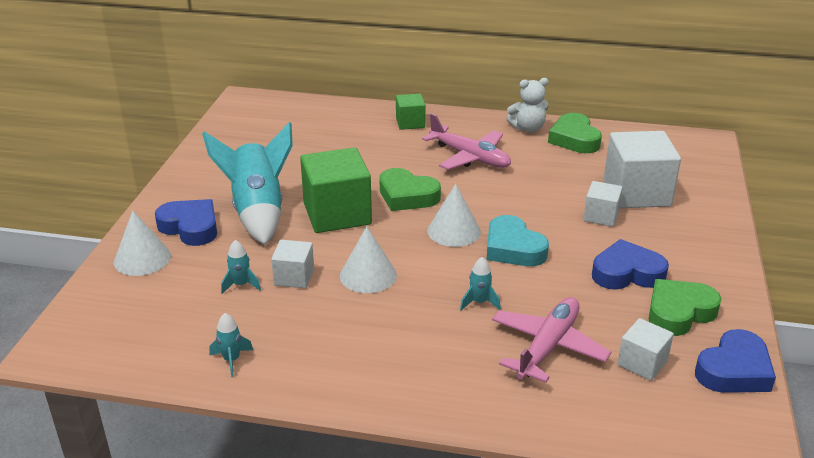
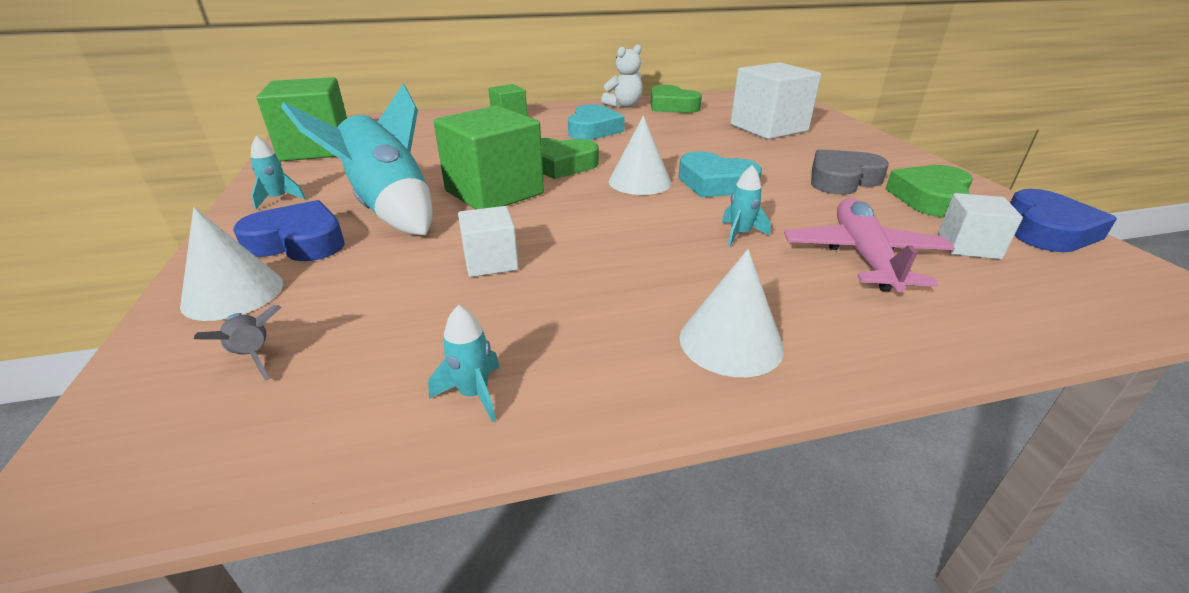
camera: 25 degrees left, 0 degrees up
(139, 304) = (253, 356): none -> grey rocket
(239, 132) = (317, 149): none -> green cube
(241, 285) = (419, 288): turquoise rocket -> turquoise rocket (278, 199)
(368, 275) = (586, 238): white cone -> white cone (730, 342)
(470, 157) = (593, 129): pink plane -> turquoise heart
(601, 216) = (761, 147): white cube -> none
(627, 273) = (842, 180): blue heart -> grey heart

